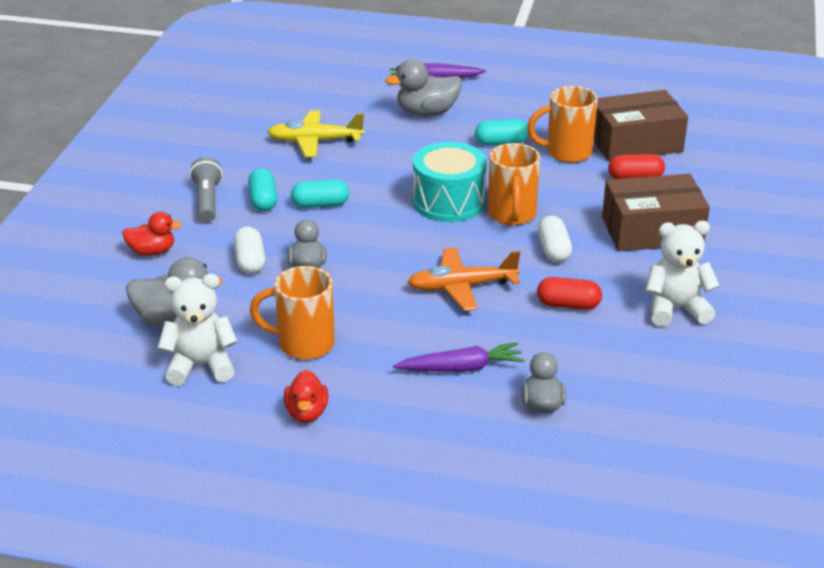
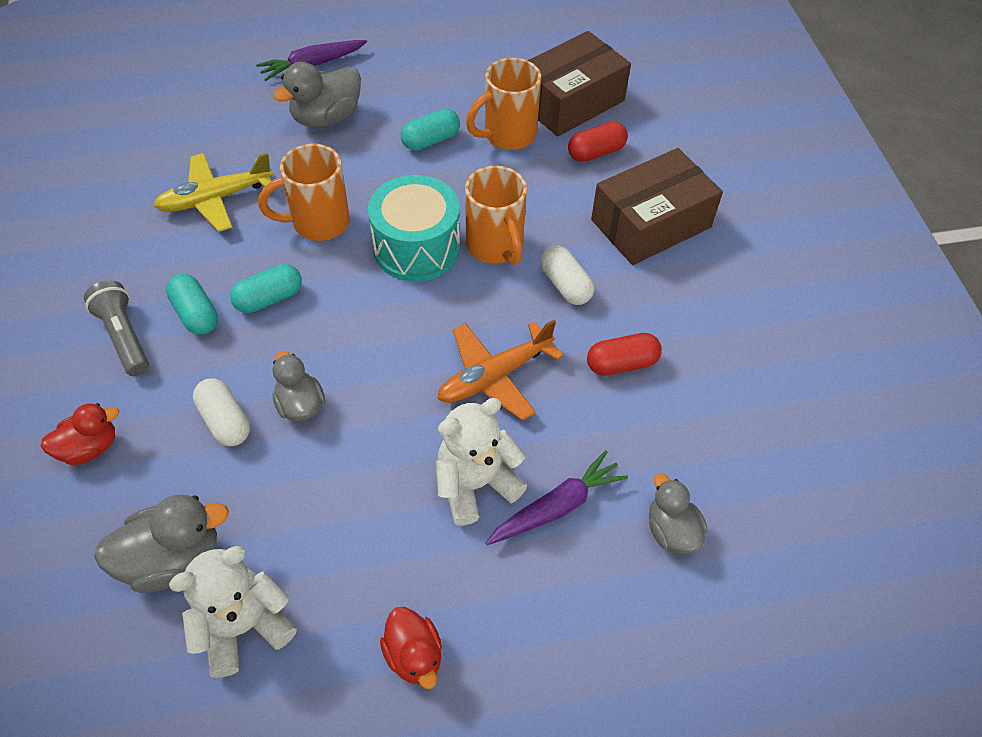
camera: 25 degrees left, 20 degrees up
(303, 344) = (355, 538): orange mug -> orange mug (318, 223)
(676, 309) = (732, 331): white teddy bear -> white teddy bear (475, 484)

